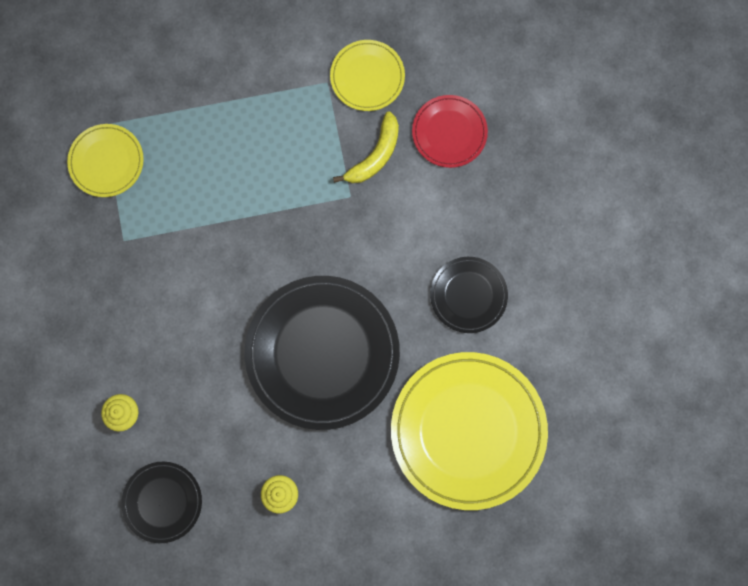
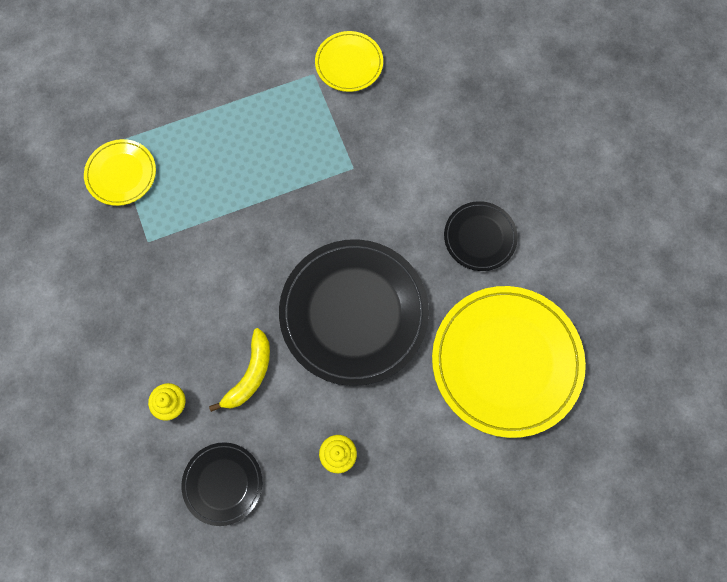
camera: 10 degrees left, 5 degrees down
(375, 155) = (369, 128): yellow banana -> yellow banana (250, 374)
(449, 132) = (432, 98): red plate -> none

